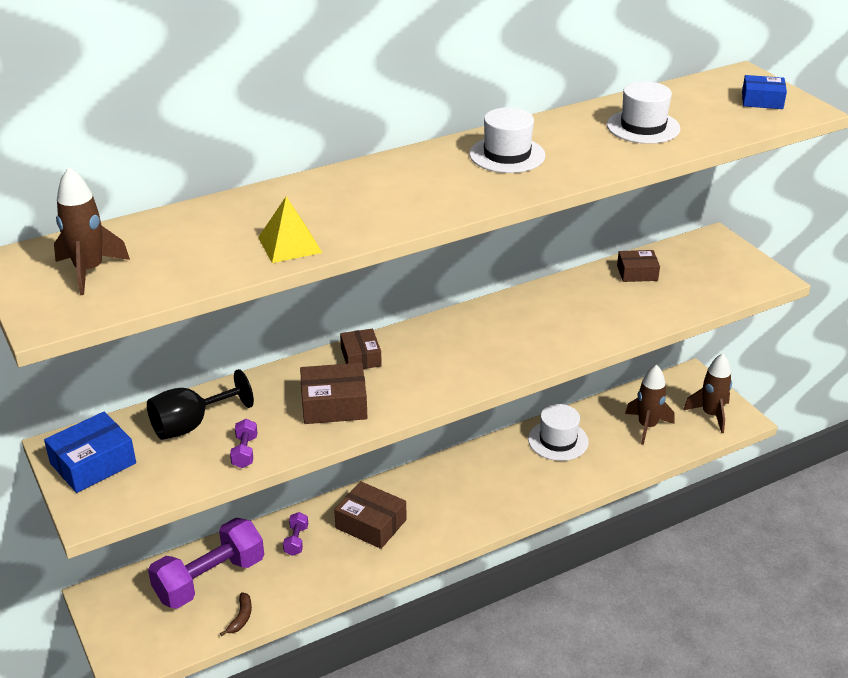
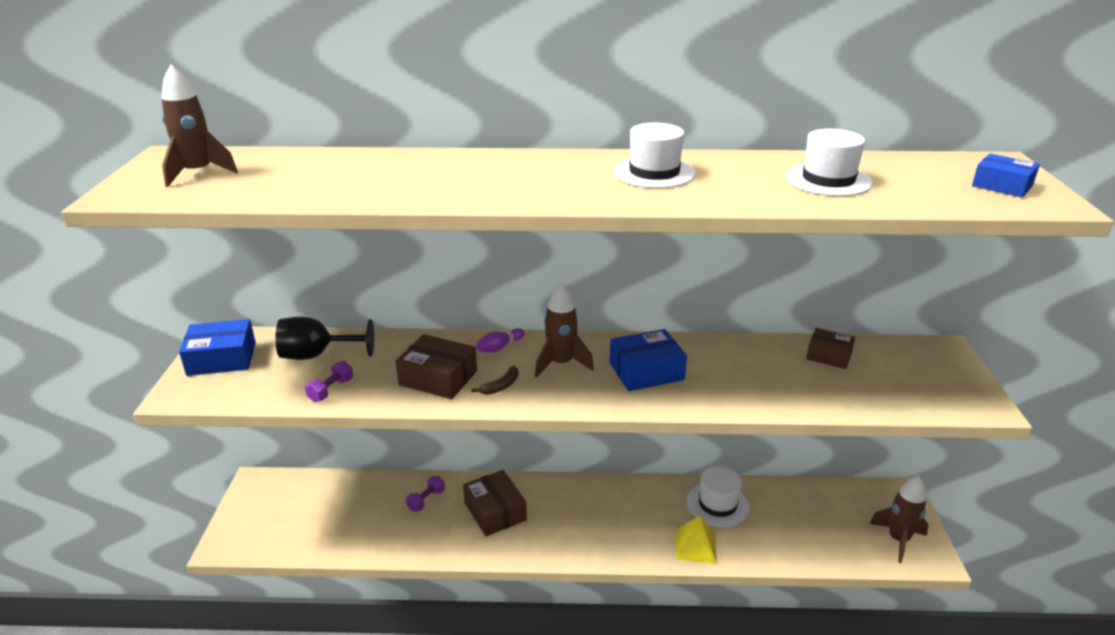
camera: 30 degrees right, 5 degrees down
(210, 579) = (338, 503): purple dumbbell -> none
(241, 618) = (332, 545): brown banana -> brown banana (501, 386)
(290, 244) = (366, 192): yellow pyramid -> yellow pyramid (695, 546)
(361, 357) = (499, 347): brown box -> purple bowling pin
(508, 335) = (646, 371): none -> blue box
(647, 426) = (818, 525): brown rocket -> brown rocket (561, 364)

